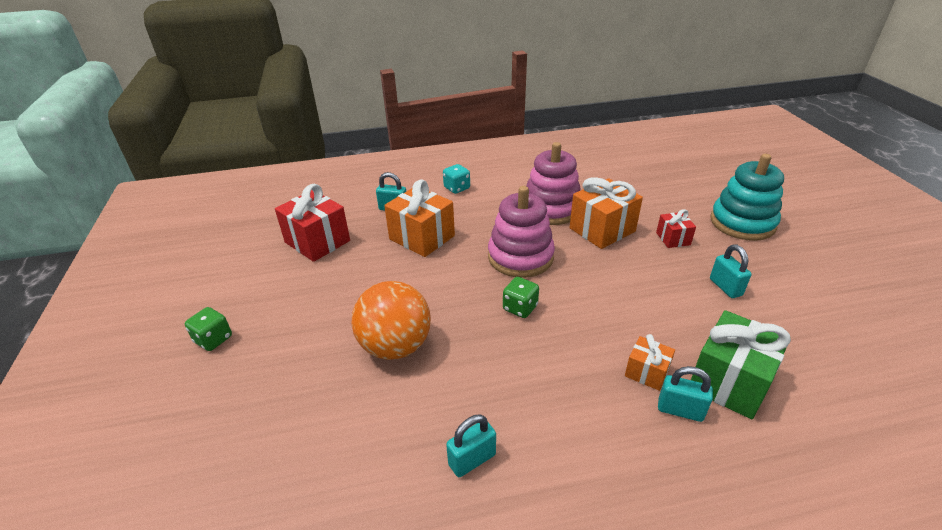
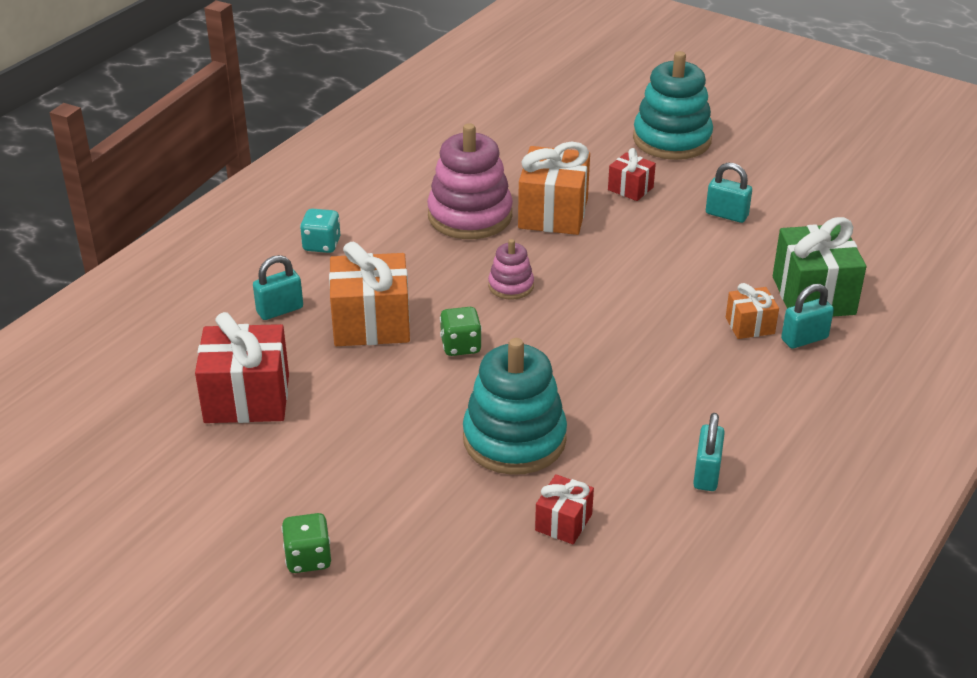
camera: 45 degrees left, 0 degrees up
(344, 420) = (563, 522): none -> red gift
(395, 346) = (514, 439): orange ball -> turquoise stacking toy
(520, 257) = (511, 286): pink stacking toy -> pink stacking toy, size x0.50
(520, 308) = (579, 335): green dice -> green dice (460, 346)

